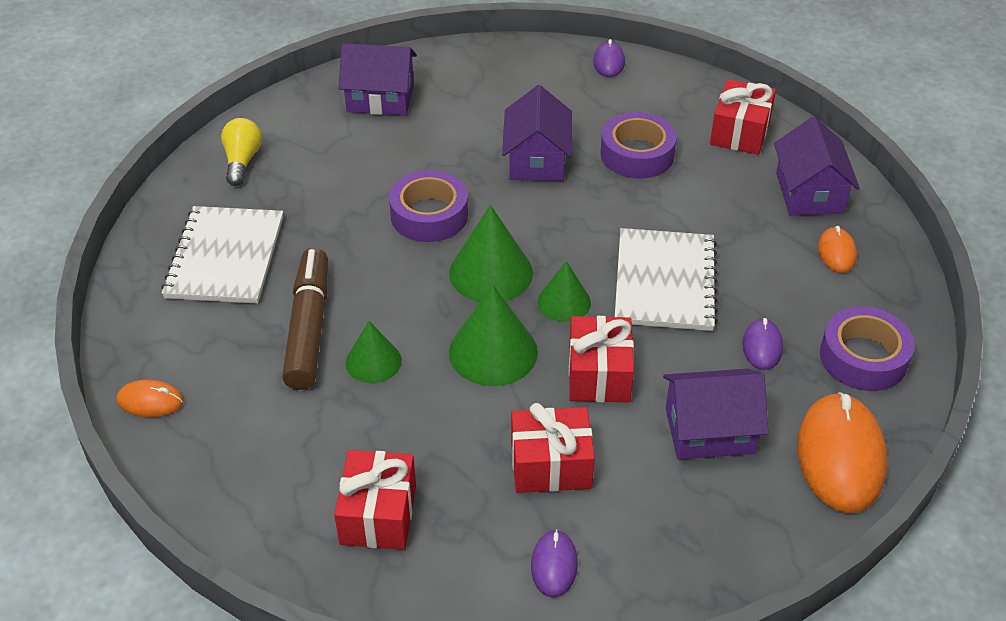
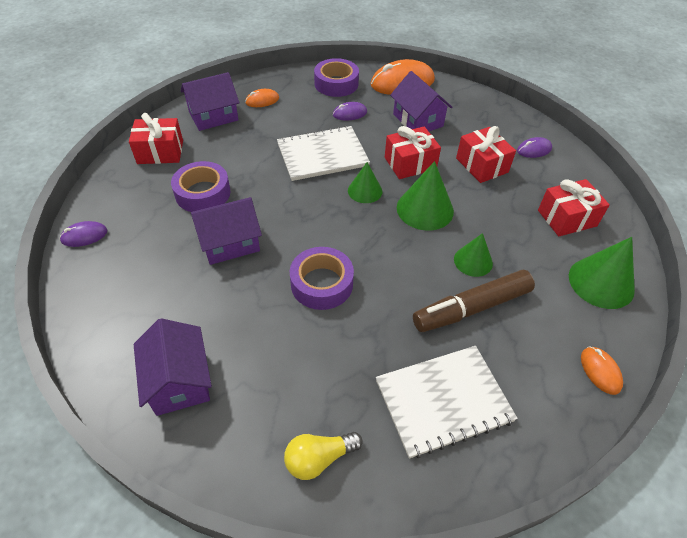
camera: 115 degrees left, 5 degrees up
(491, 272) = (360, 231): green cone -> green cone (601, 282)

